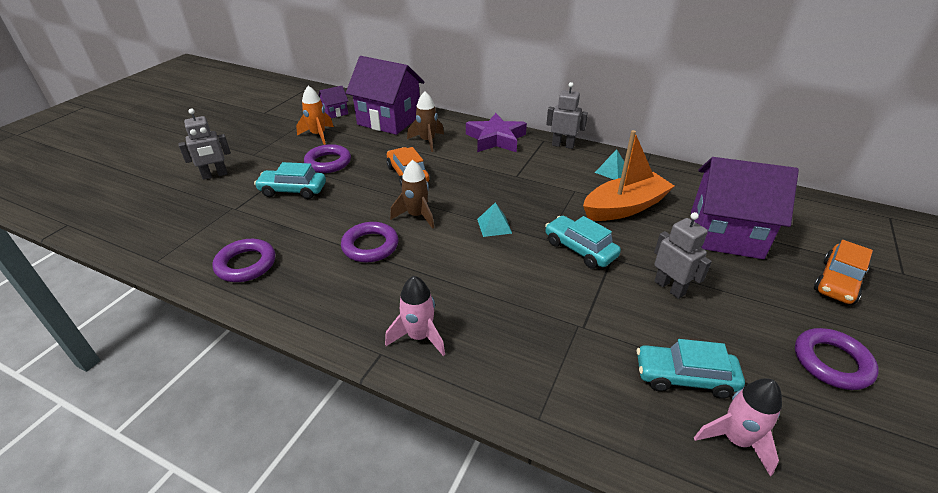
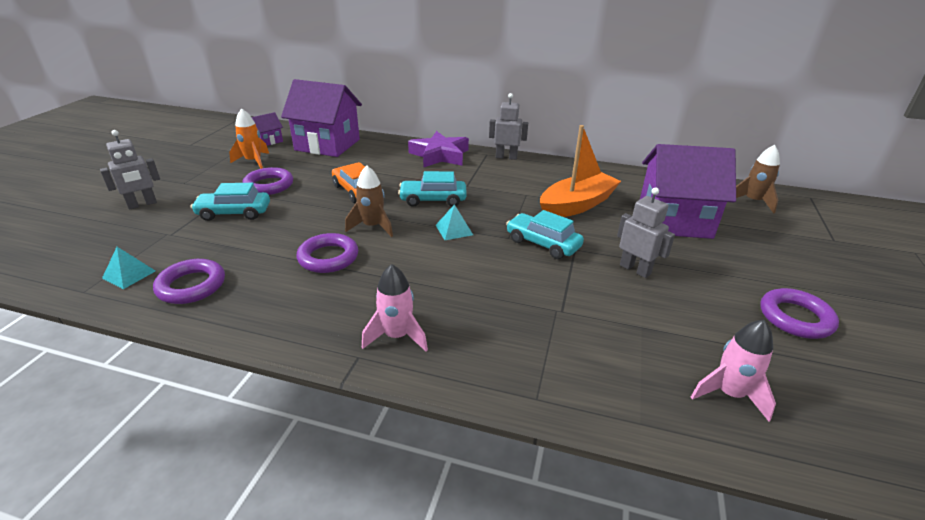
camera: 10 degrees left, 5 degrees down
(427, 141) = (371, 161): brown rocket -> brown rocket (752, 201)
(612, 171) = (557, 176): turquoise pyramid -> turquoise pyramid (129, 274)
(684, 377) = (668, 345): turquoise car -> turquoise car (433, 200)
(838, 282) = (782, 251): orange car -> none

